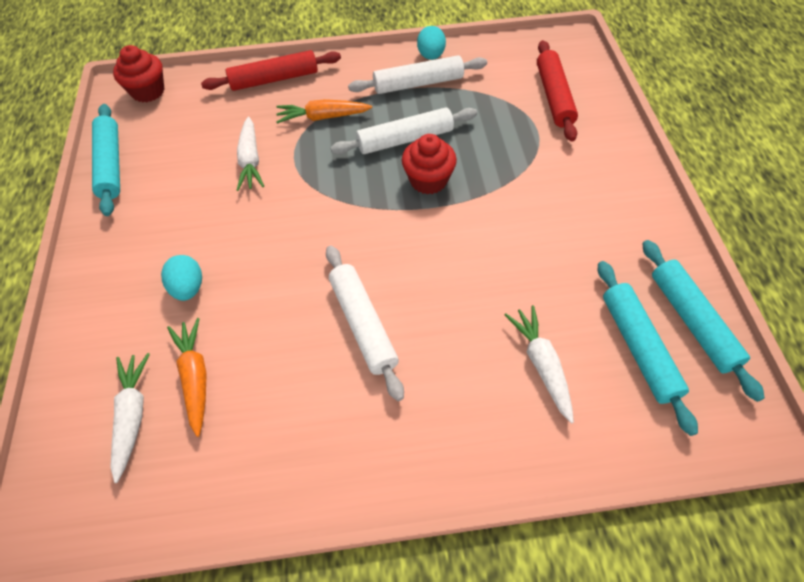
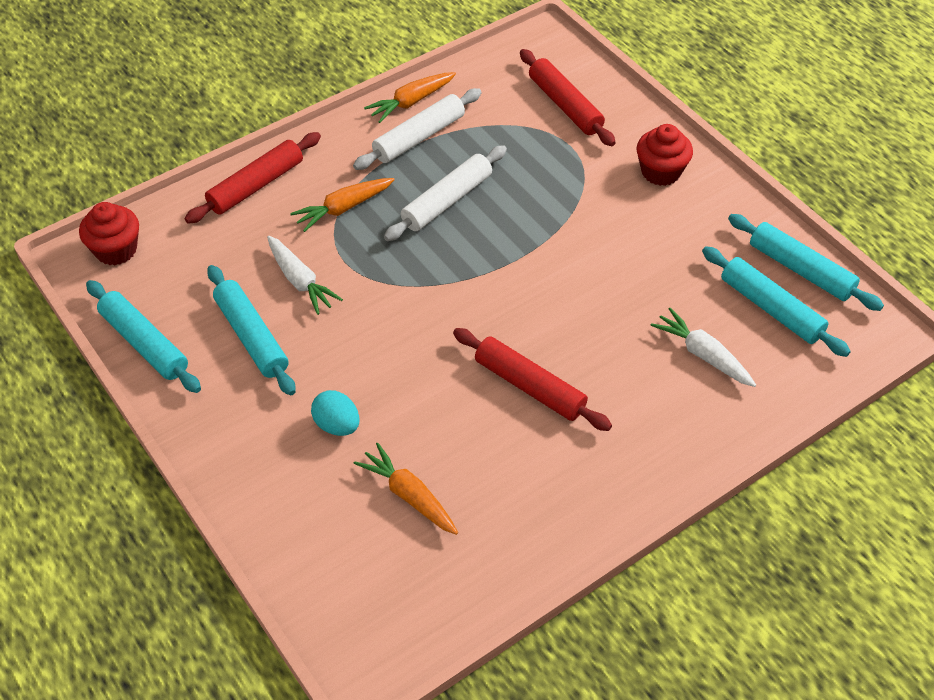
camera: 30 degrees left, 5 degrees down
(132, 416) = (376, 551): white carrot -> none
(184, 189) = (251, 336): none -> turquoise rolling pin
(363, 324) = (529, 386): white rolling pin -> red rolling pin
(428, 180) = (498, 233): red cupcake -> red cupcake (661, 172)
(431, 56) = (411, 102): turquoise egg -> orange carrot

